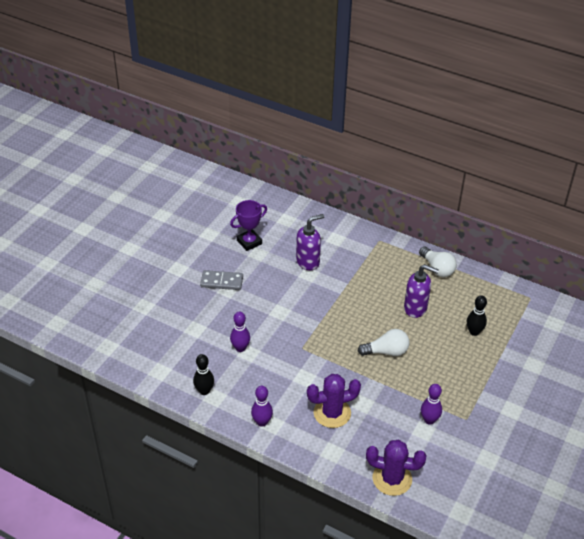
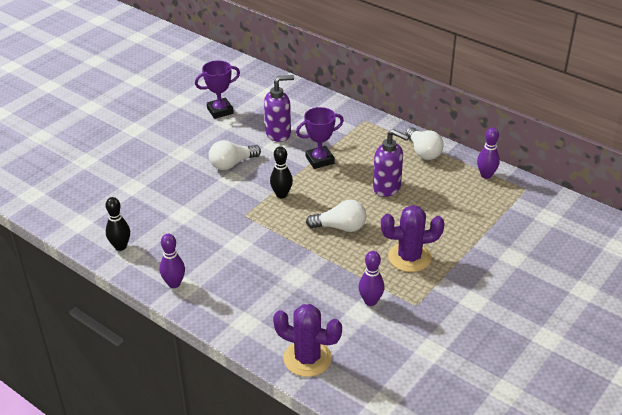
camera: 10 degrees right, 5 degrees down
(221, 282) = (177, 145): grey domino -> none
(240, 348) = (175, 209): purple bowling pin -> purple bowling pin (486, 175)
(276, 297) = (232, 164): none -> white light bulb
(332, 413) = (258, 282): purple cactus -> purple cactus (409, 257)
(351, 286) = (319, 160): none -> purple trophy
(474, 332) = (449, 217): black bowling pin -> black bowling pin (281, 194)

